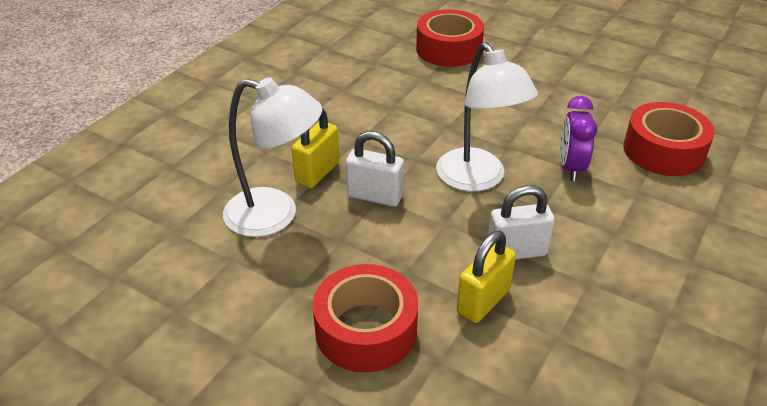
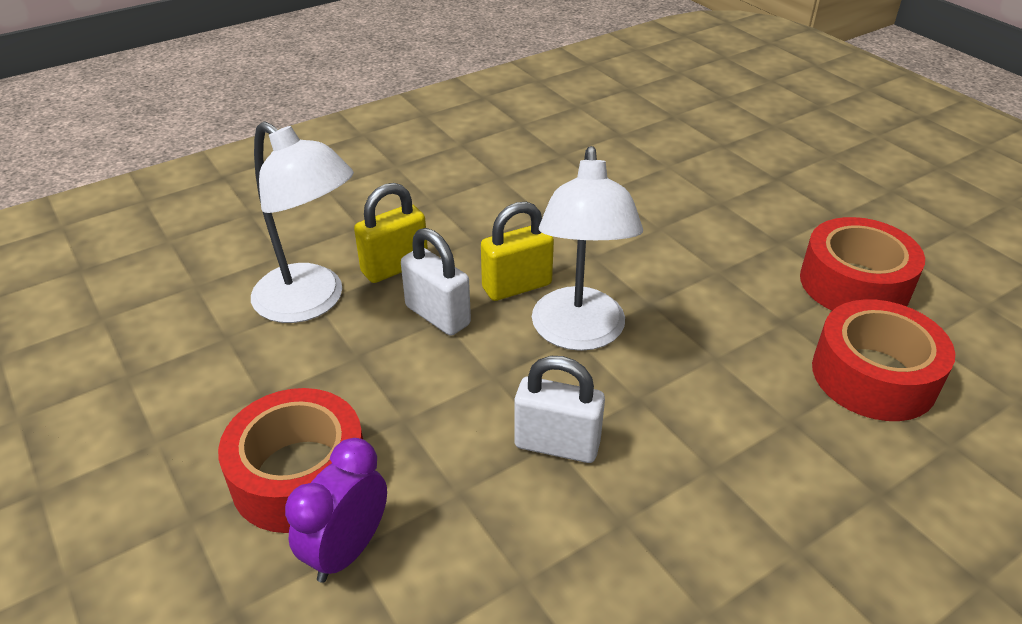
camera: 25 degrees right, 0 degrees up
(448, 49) = (667, 161): red tape -> red tape (854, 283)
(483, 301) = (464, 494): yellow padlock -> yellow padlock (517, 286)
(571, 168) = (717, 357): purple clock -> purple clock (347, 550)

